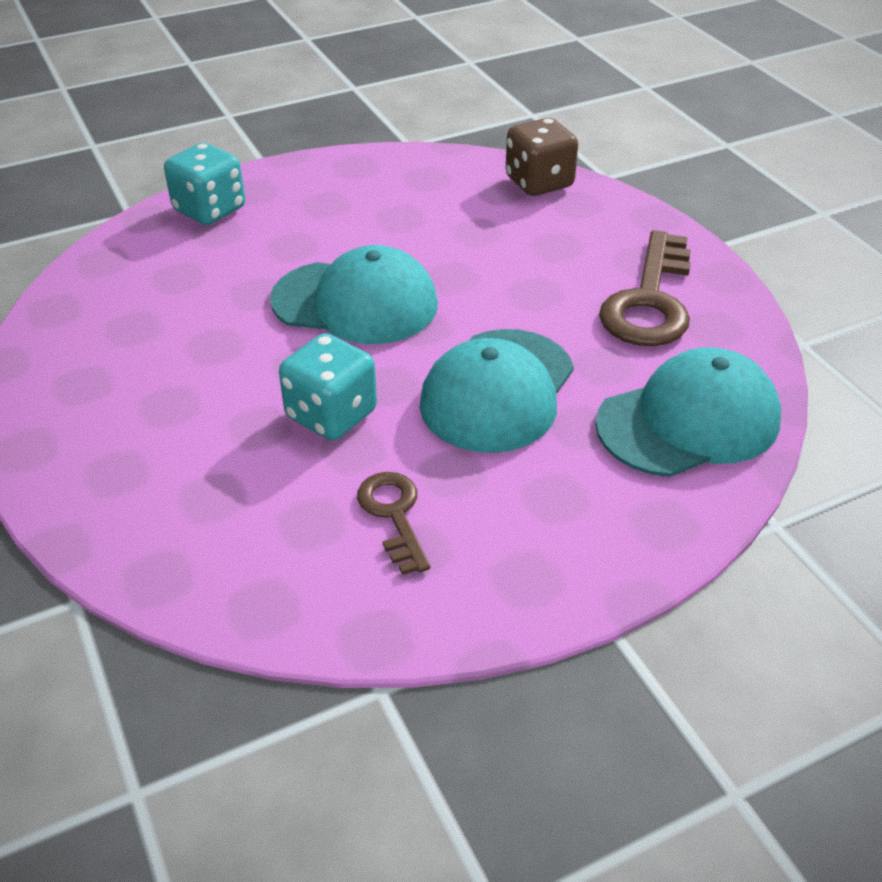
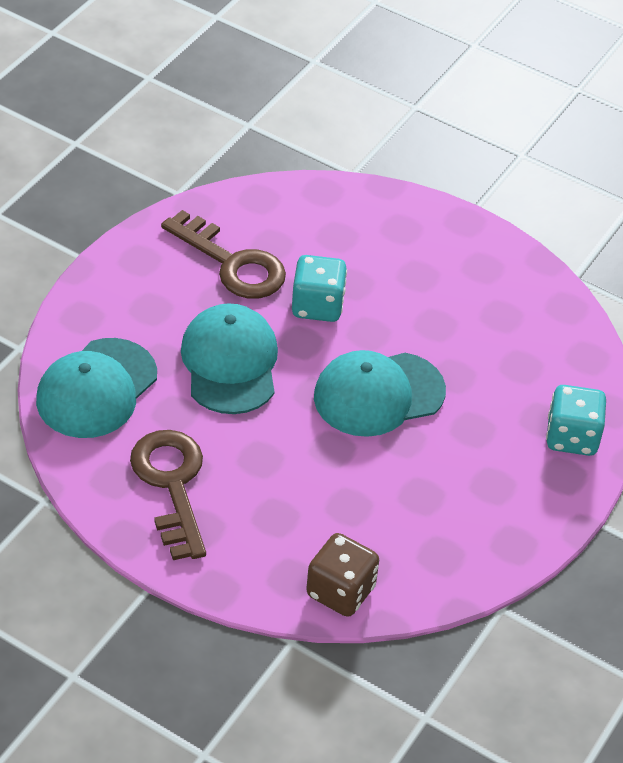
camera: 145 degrees right, 5 degrees up
(394, 515) = (232, 263): brown key -> brown key, size x1.76

